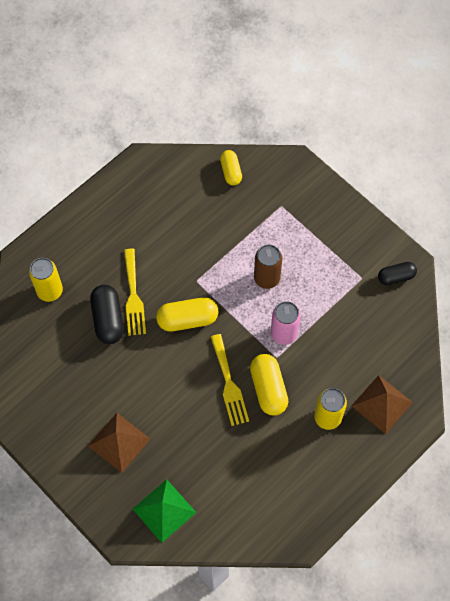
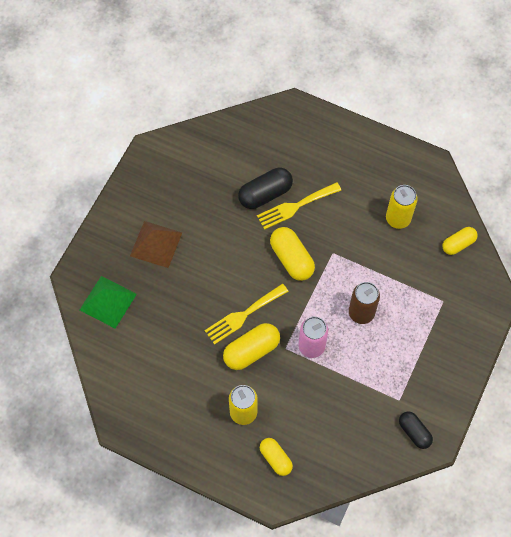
camera: 70 degrees right, 0 degrees up
(50, 291) = (272, 139): yellow can -> yellow can (398, 219)
(382, 404) = (275, 459): brown pyramid -> yellow capsule

